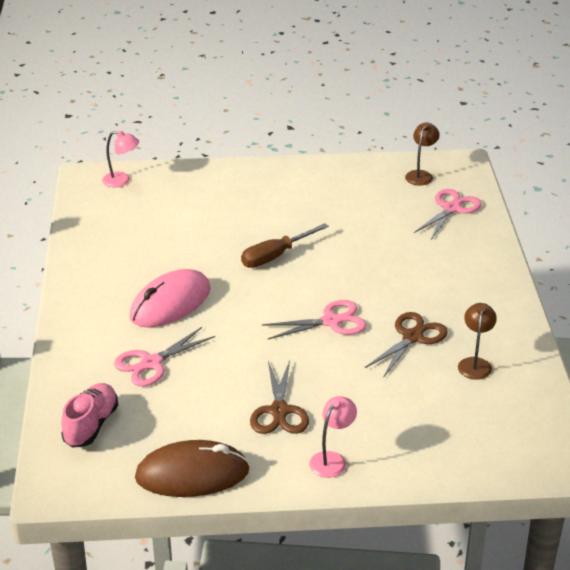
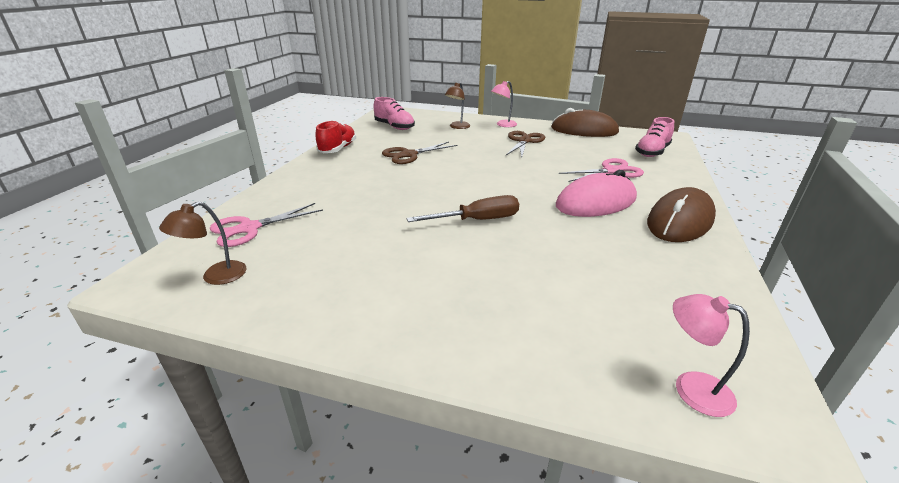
camera: 160 degrees left, 5 degrees down
(92, 296) = (680, 221): none -> brown mouse
(331, 321) = (460, 170): pink scissors -> none
(475, 363) = (384, 140): brown lamp -> brown lamp (457, 127)
(496, 405) = (394, 127): none -> pink shoe
(510, 327) = (338, 149): none -> red shoe

